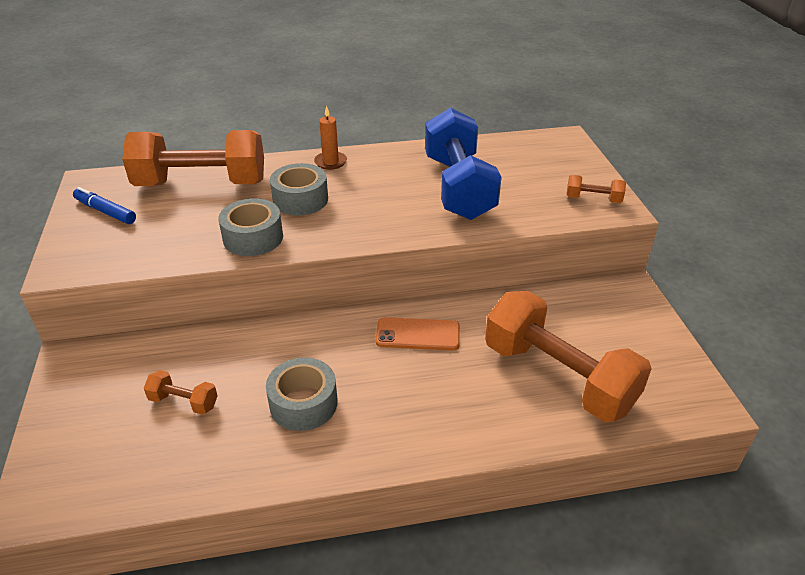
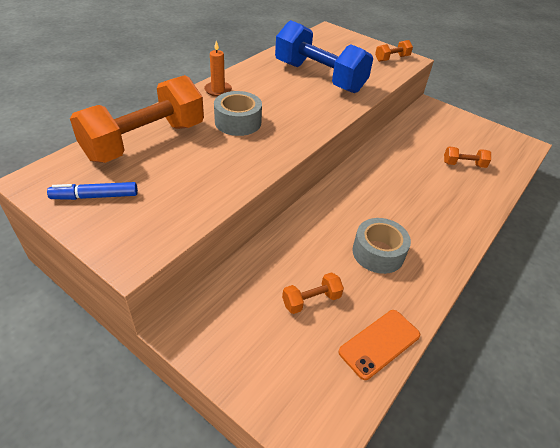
camera: 45 degrees left, 5 degrees up
(253, 238) = (247, 160): grey tape -> none
(418, 334) = (377, 179): orange phone -> orange phone (379, 343)
(558, 377) = (463, 164): orange dumbbell -> orange dumbbell, size x0.42

